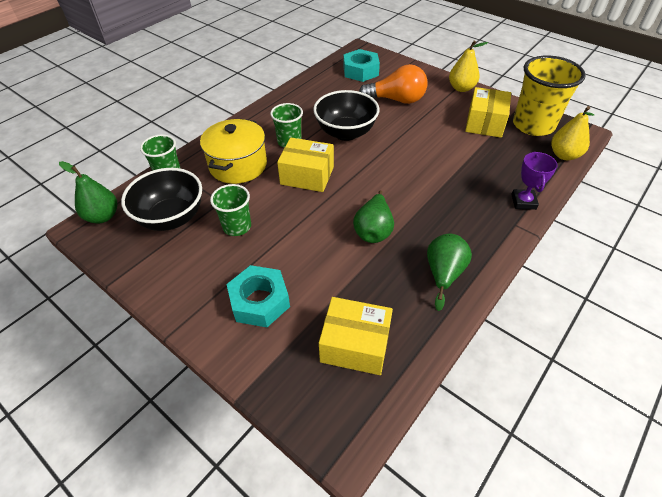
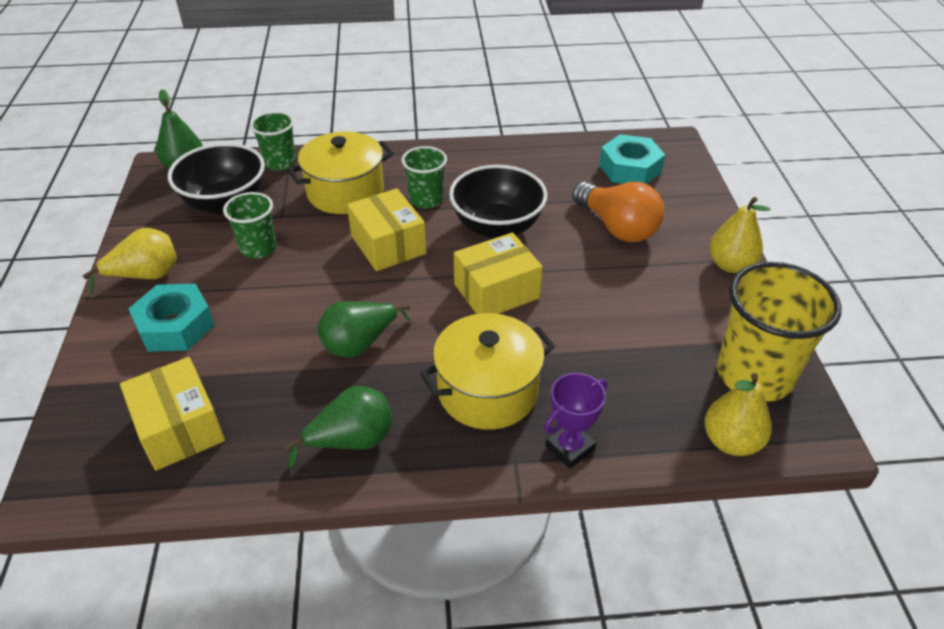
camera: 45 degrees right, 5 degrees down
(190, 292) = (146, 276): none -> yellow pear
(460, 205) = (487, 391): none -> yellow pot
(485, 123) = (686, 326): yellow box -> yellow box (496, 291)

